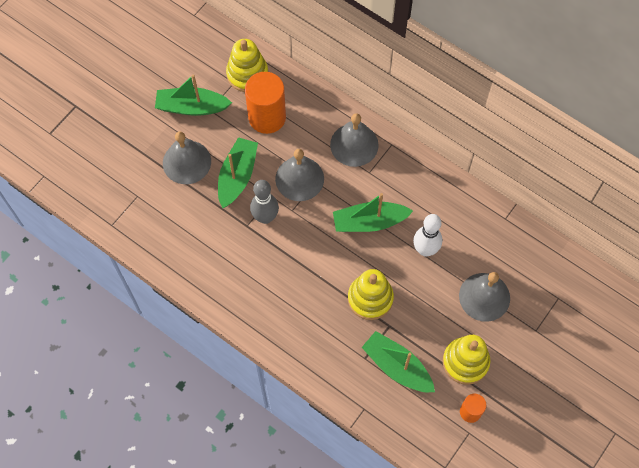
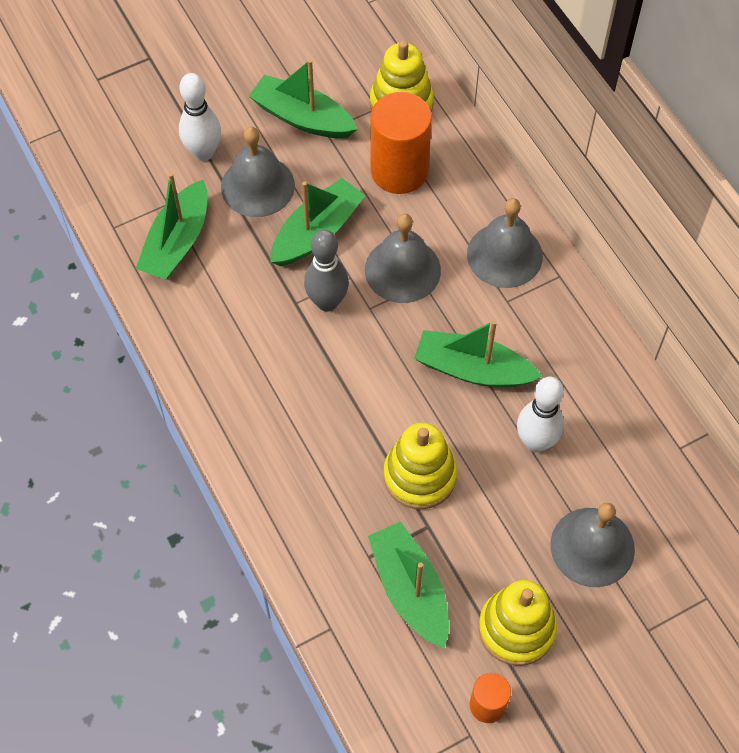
camera: 25 degrees right, 5 degrees down
(142, 154) = (203, 152): none -> white bowling pin
(156, 218) = (177, 242): none -> green boat

